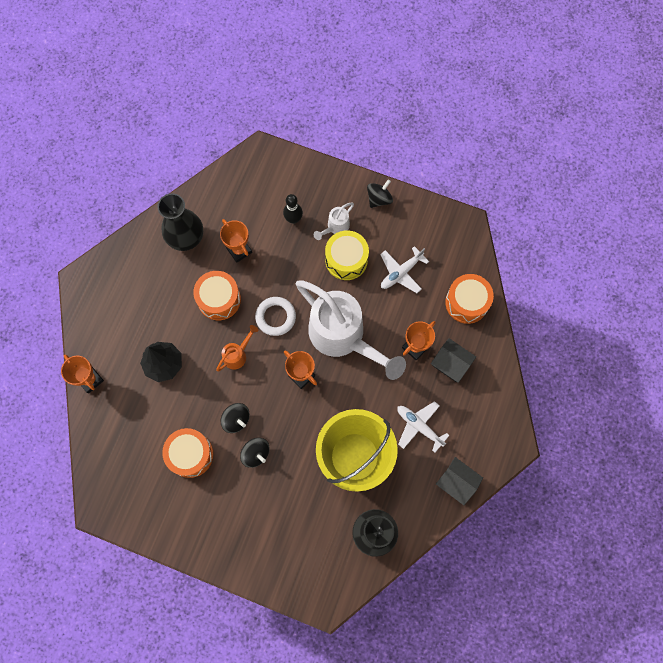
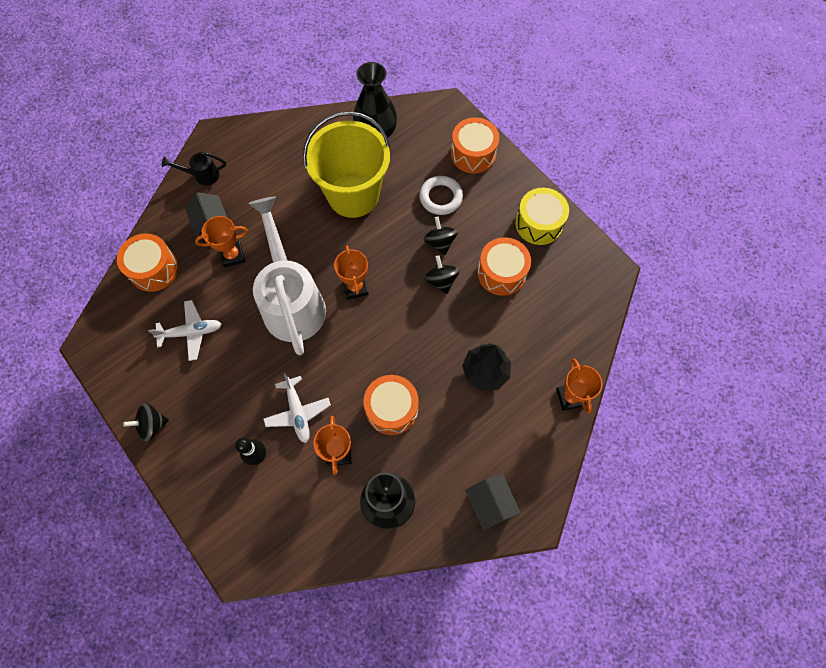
camera: 150 degrees left, 5 degrees down
(238, 354) = (405, 340): orange watering can -> none
(273, 561) = (473, 154): none -> orange drum
(275, 317) = (345, 357): white ring -> white ring (440, 197)
(335, 227) = (220, 419): white watering can -> none
(346, 260) = (234, 377): yellow drum -> yellow drum (539, 223)
(419, 426) = (280, 189): white plane -> white plane (298, 412)
(456, 482) = (281, 134): black house -> black house (490, 503)
(493, 402) = (202, 175): none -> black watering can

